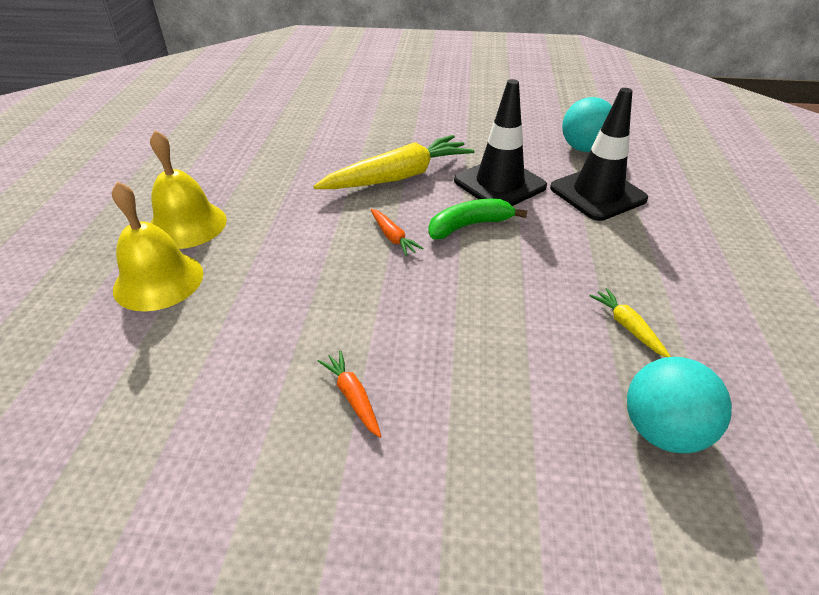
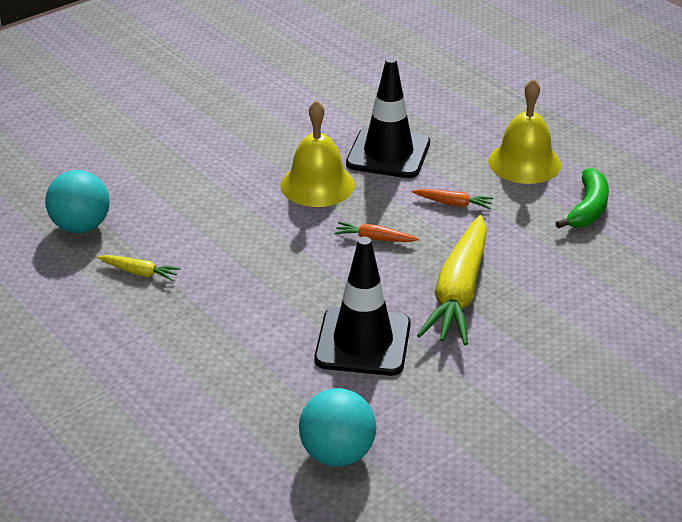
camera: 135 degrees right, 5 degrees down
(158, 281) = (464, 131): yellow bell -> yellow bell (317, 185)
(353, 397) = (262, 152): orange carrot -> orange carrot (453, 204)
(469, 226) = (332, 282): green banana -> green banana (588, 209)
(597, 194) = (261, 388): black traffic cone -> black traffic cone (388, 153)

